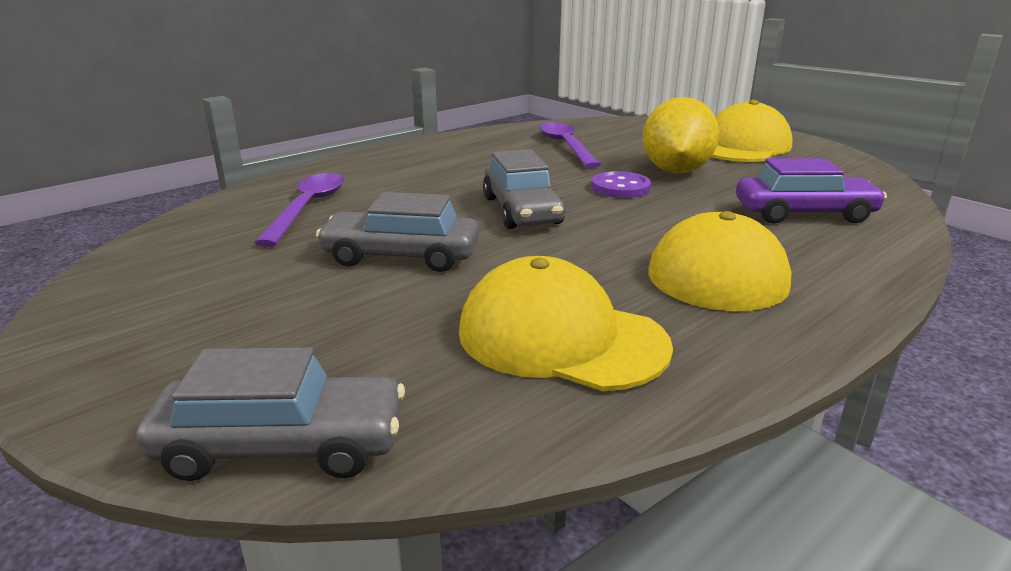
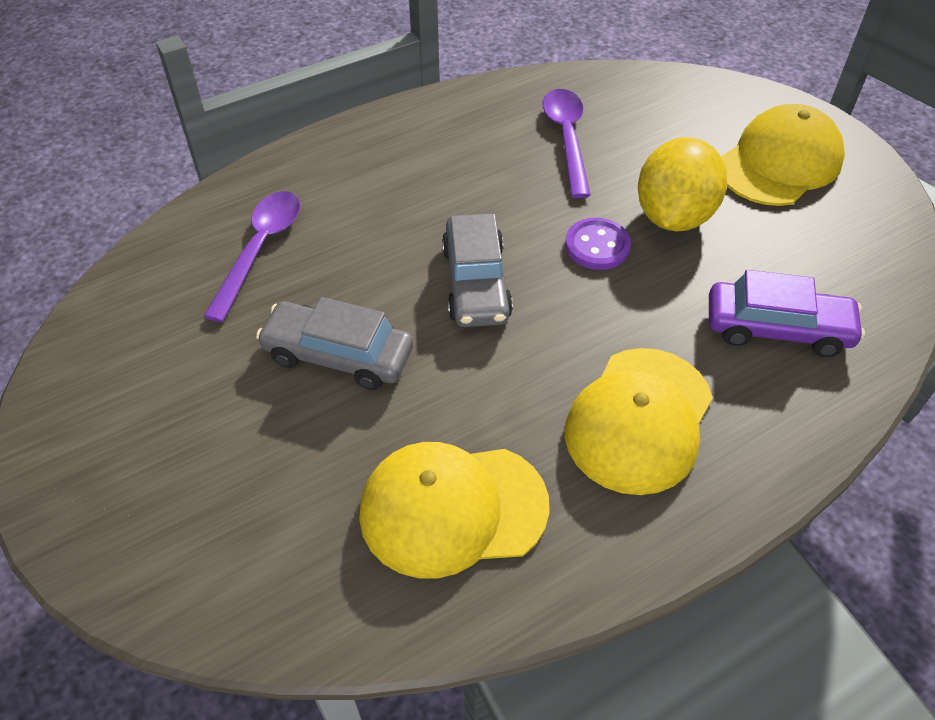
camera: 10 degrees right, 25 degrees up
(282, 445) = (208, 609): grey car -> none
(561, 337) = (452, 509): yellow cap -> yellow cap turned 45 degrees counterclockwise

